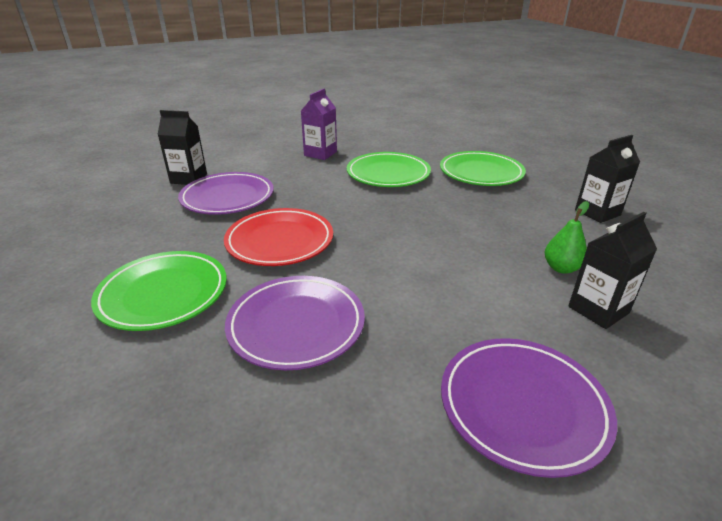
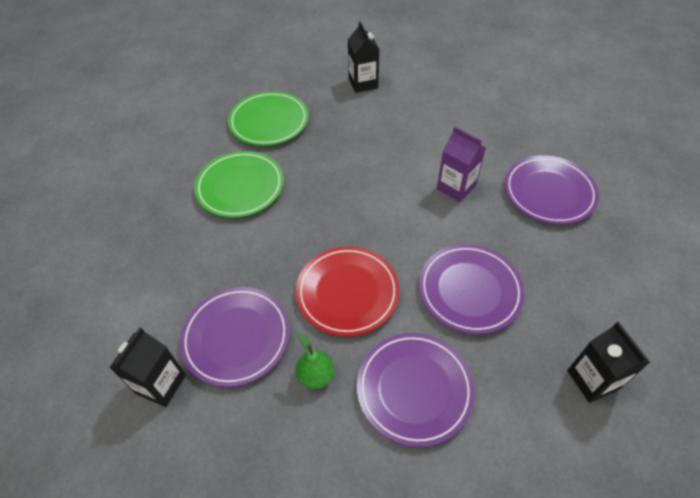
camera: 75 degrees left, 20 degrees up
(163, 294) = (414, 389): green plate -> purple plate
(320, 154) = (155, 236): purple carton -> purple carton (456, 187)
(561, 268) = (429, 129): green pear -> green pear (316, 375)
(598, 310) = (474, 131): black carton -> black carton (592, 380)

